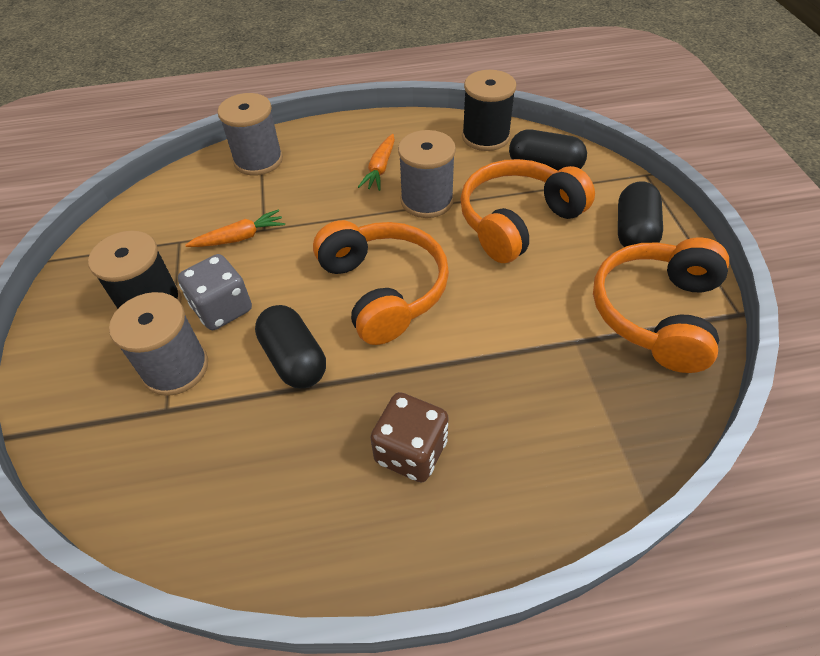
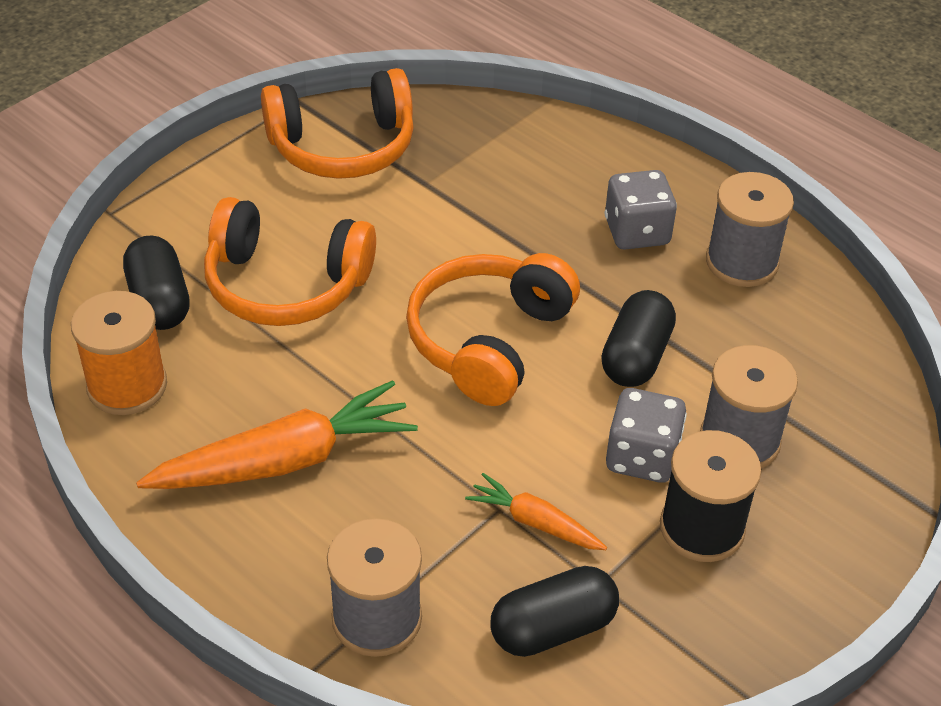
camera: 130 degrees left, 5 degrees down
(380, 168) = (284, 460): orange carrot -> orange carrot, size x1.90
(411, 451) = (637, 232): brown dice -> grey dice
(427, 200) = (313, 379): grey spool -> grey spool (741, 262)
(485, 137) = (127, 385): black spool -> orange spool
(634, 232) = (230, 192): black capsule -> black capsule (553, 628)

